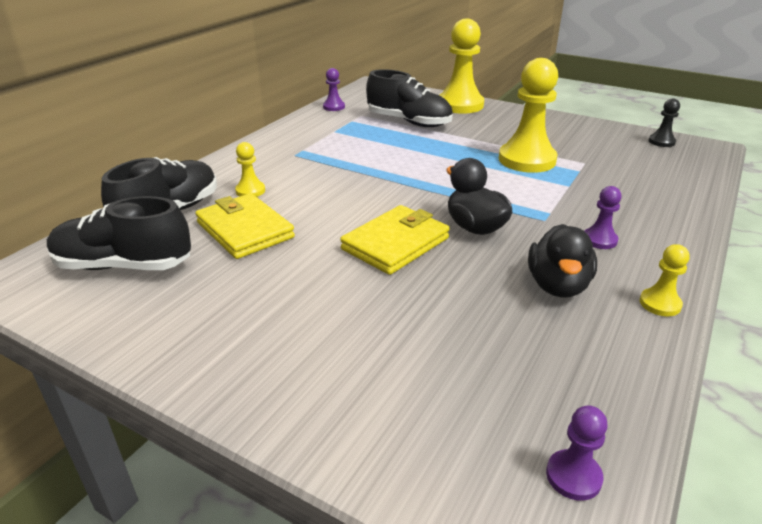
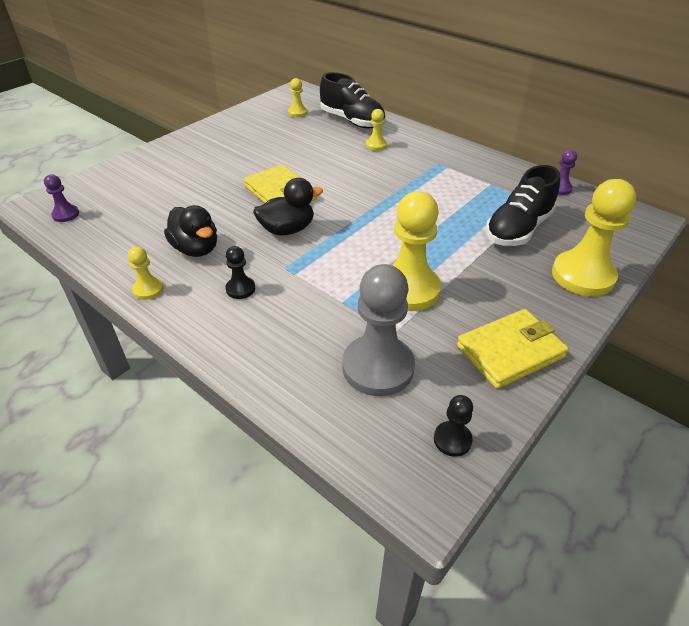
camera: 100 degrees right, 10 degrees up
(124, 265) = (297, 112): black shoe -> yellow pawn
(245, 230) = (321, 143): yellow wallet -> yellow wallet (510, 351)
(557, 286) = (196, 249): black duck -> black duck turned 150 degrees counterclockwise
(599, 240) = (240, 289): purple pawn -> black pawn
(628, 166) = (378, 367): none -> grey pawn

